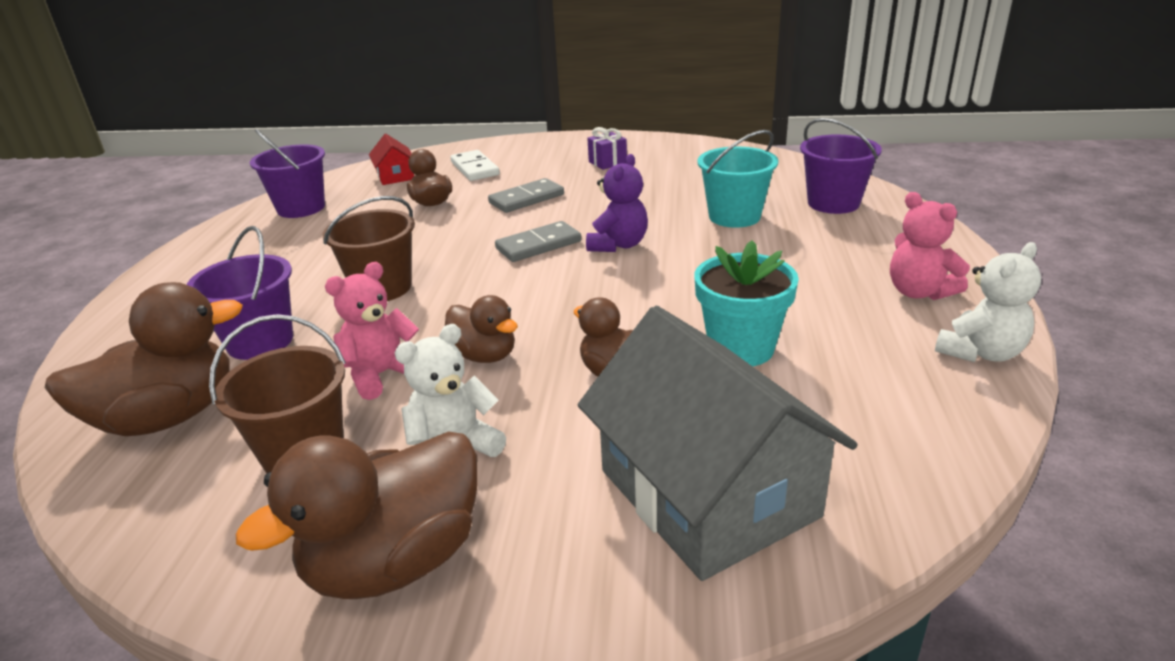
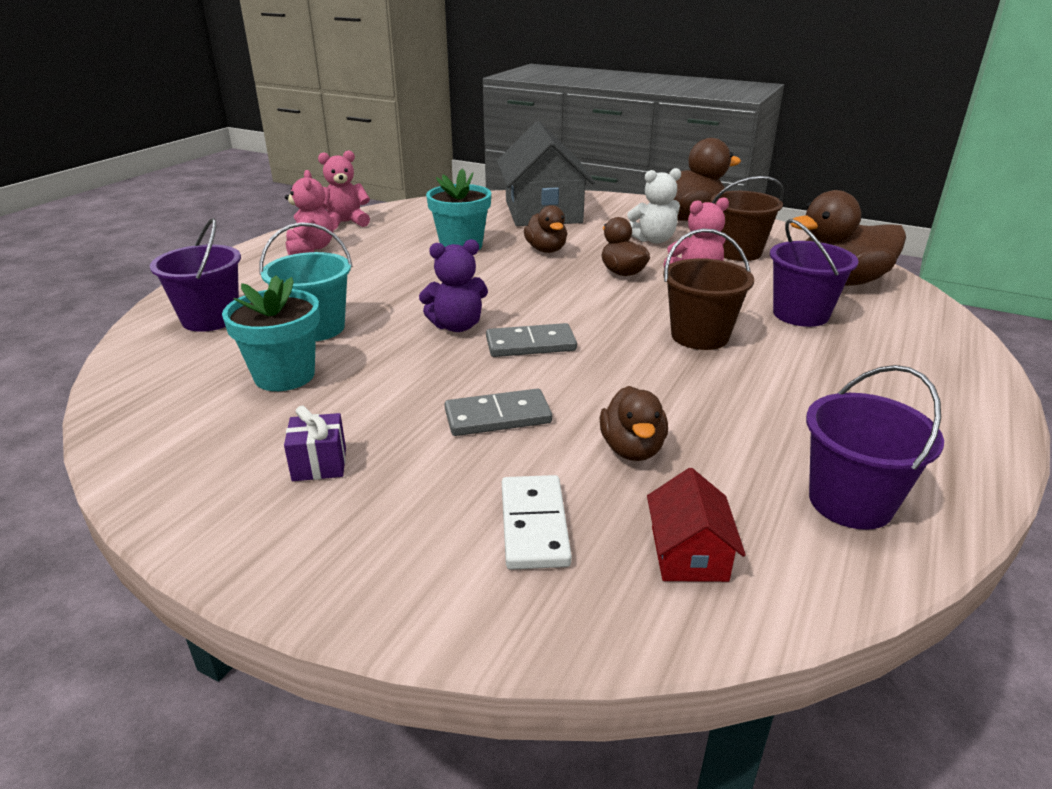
camera: 160 degrees left, 0 degrees up
(618, 245) = (457, 326): purple teddy bear -> purple teddy bear turned 150 degrees counterclockwise
(698, 187) = (284, 376): none -> turquoise flower pot
(980, 352) = (345, 223): white teddy bear -> pink teddy bear

